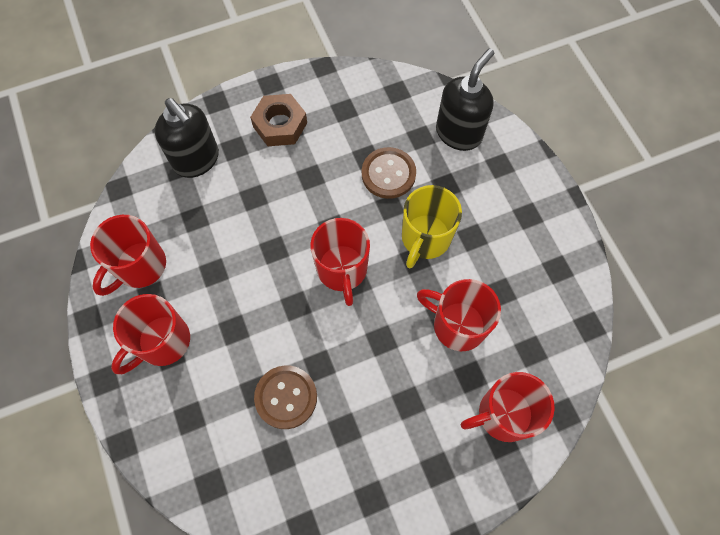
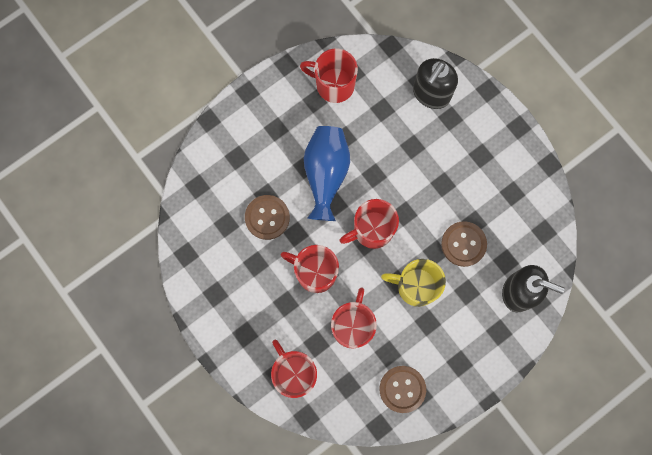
camera: 75 degrees right, 10 degrees up
(162, 342) = (283, 121): red mug -> red mug (315, 272)
(253, 306) = (326, 174): none -> blue vase
(280, 125) = (482, 147): brown nut -> none
(547, 286) = (402, 389): none -> brown button

